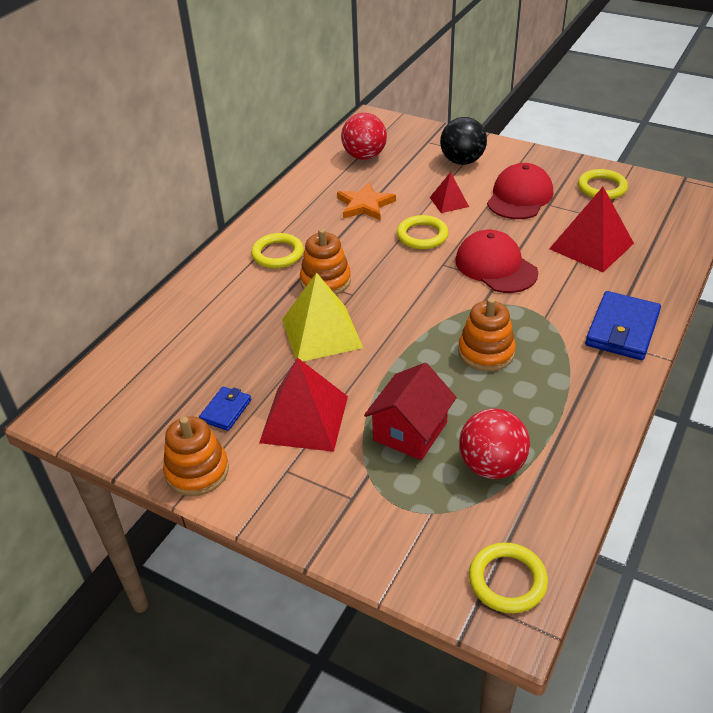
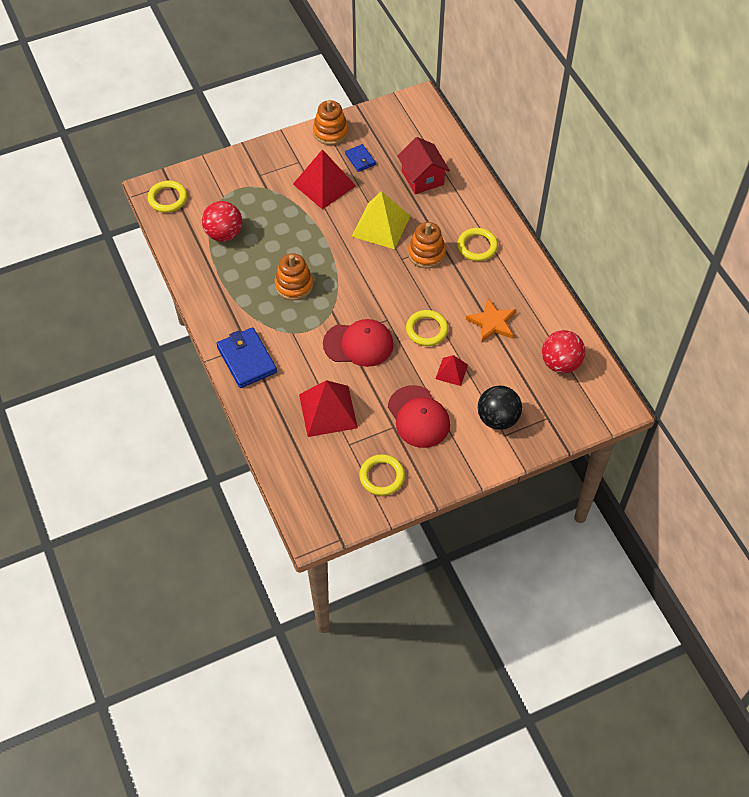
camera: 125 degrees right, 15 degrees up
(410, 431) = (274, 218): red house -> red house (422, 178)

